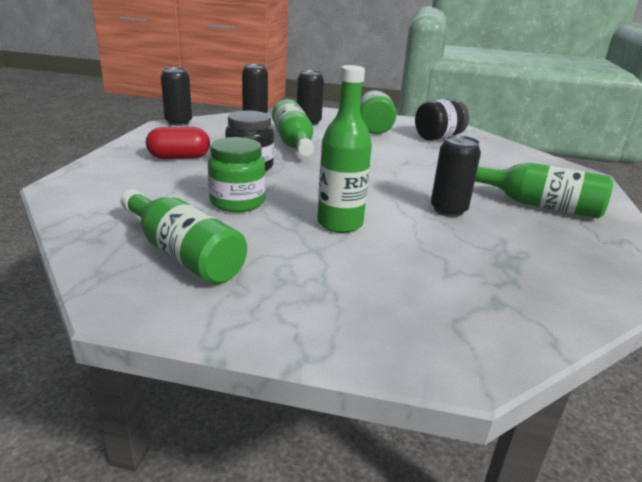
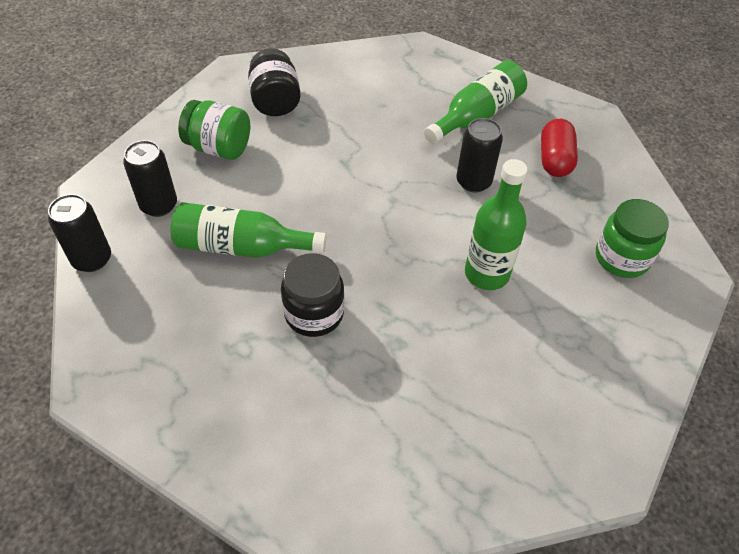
camera: 70 degrees left, 25 degrees up
(178, 122) = (85, 368): black can -> none
(179, 157) = (255, 387): red capsule -> red capsule (555, 160)
(183, 254) = (528, 415): green bottle -> none
(237, 202) = (418, 348): green jar -> green jar (621, 258)

